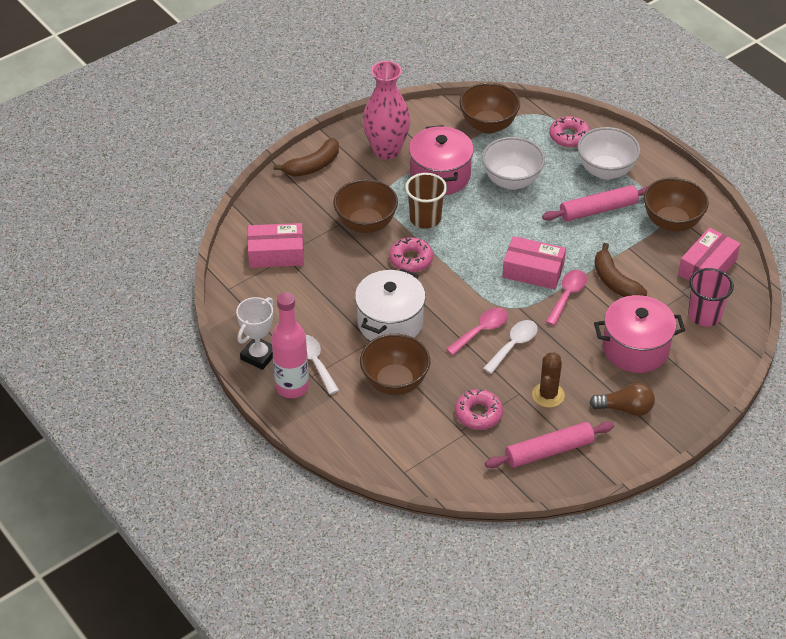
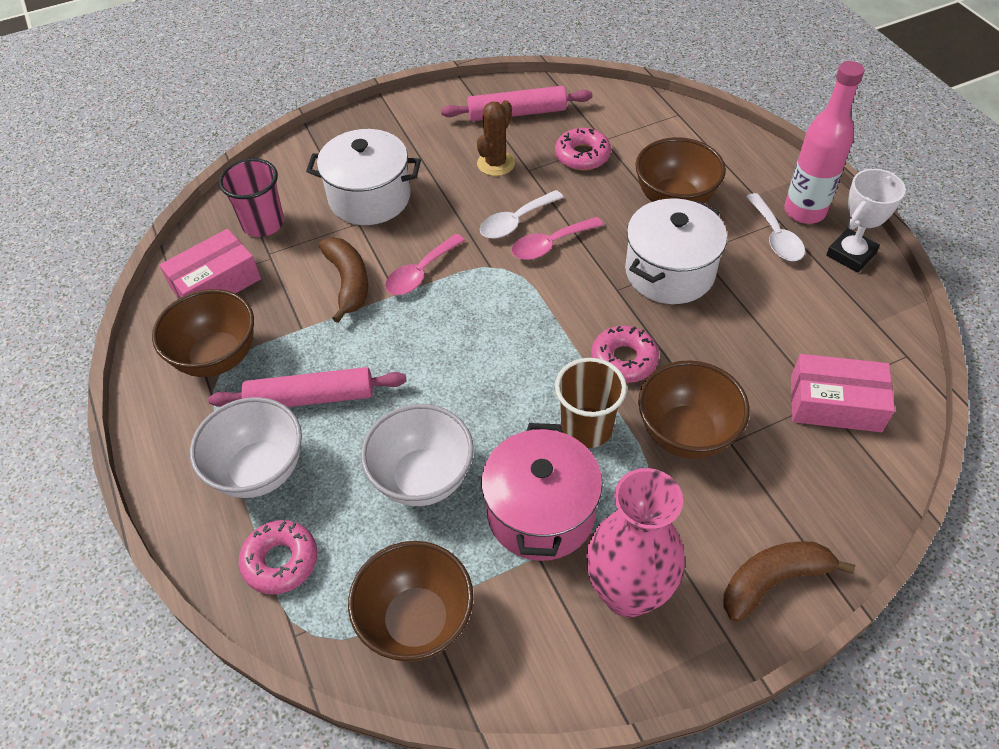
camera: 165 degrees left, 5 degrees up
(533, 271) = (452, 314): pink box -> none
(625, 408) = (416, 140): brown light bulb -> none
(635, 348) = (370, 198): pink pot -> white pot

